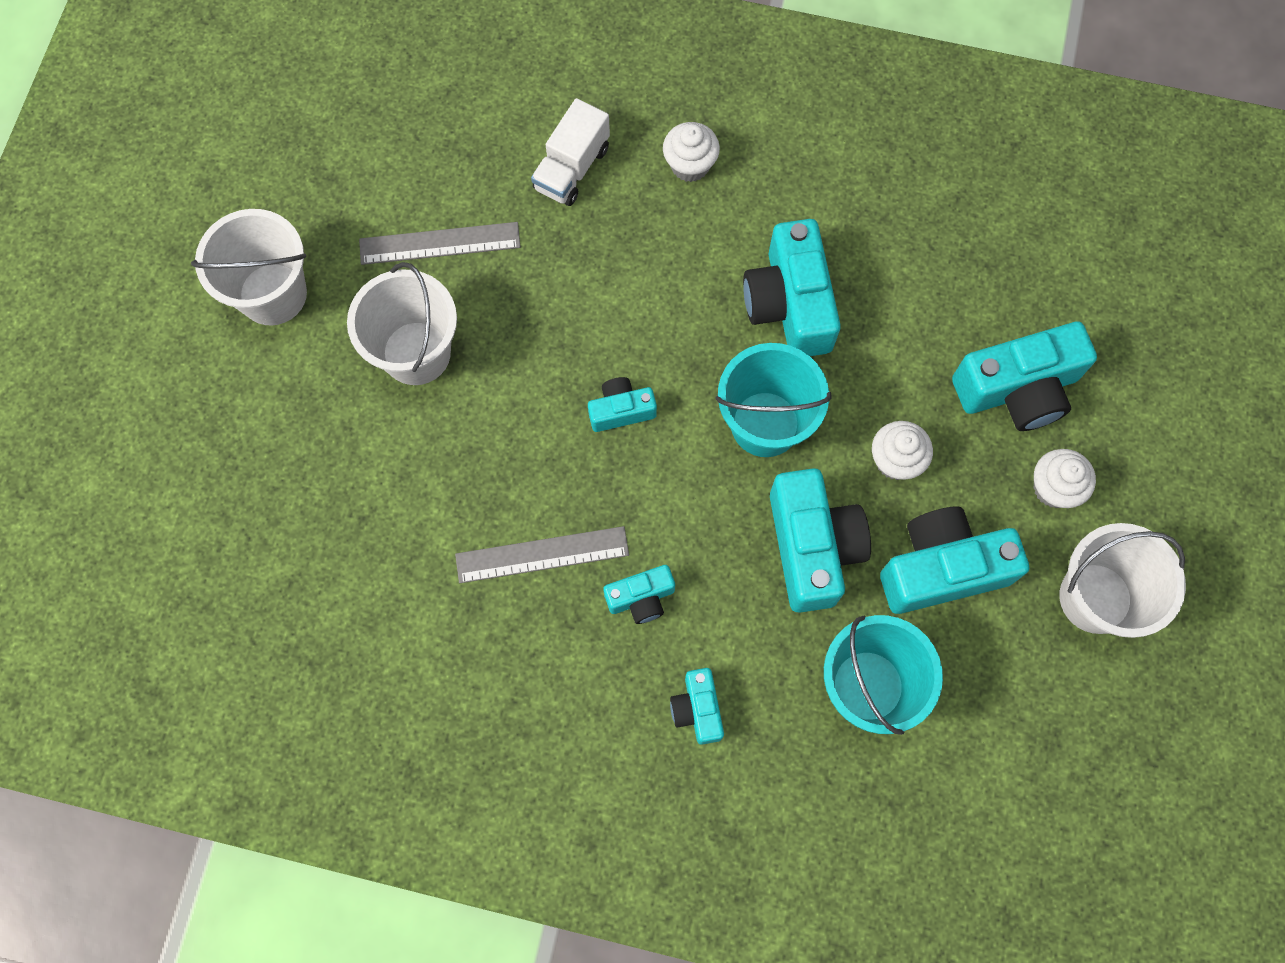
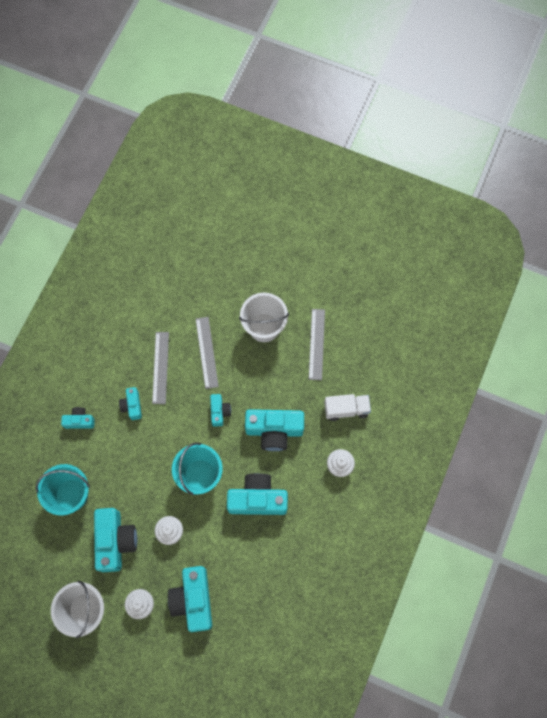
camera: 100 degrees right, 0 degrees up
(273, 294) = (303, 270): white bucket -> none
(491, 462) = (207, 352): none -> grey ruler
(572, 168) = (346, 409): white truck -> white truck turned 135 degrees clockwise
(812, 547) = (138, 484): turquoise camera -> turquoise camera (274, 431)

